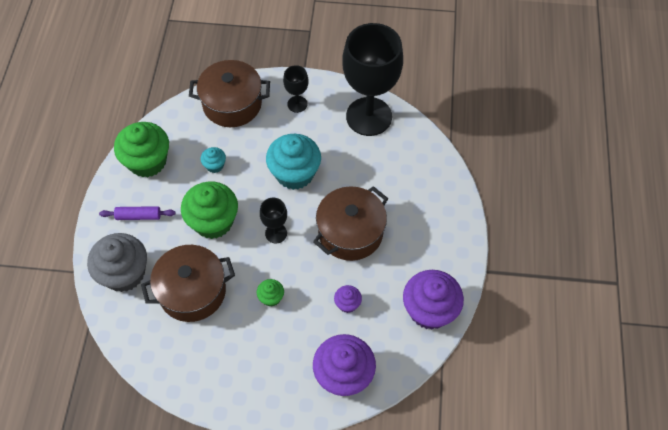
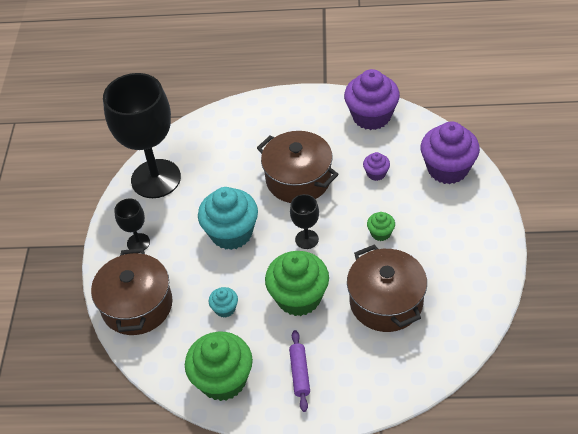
camera: 90 degrees left, 10 degrees down
(124, 273) = (376, 372): grey cupcake -> none

